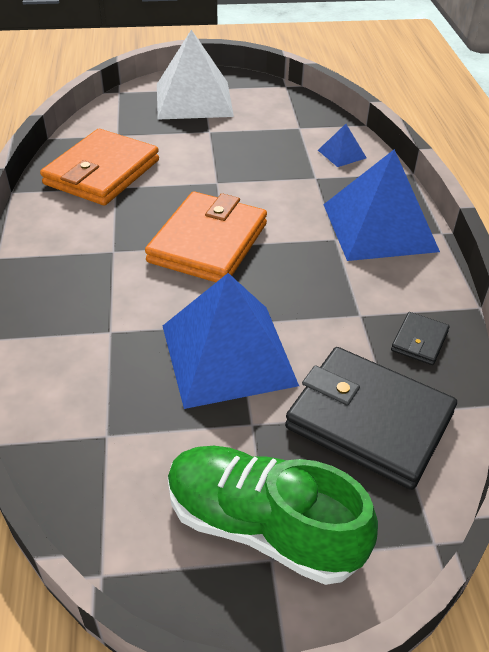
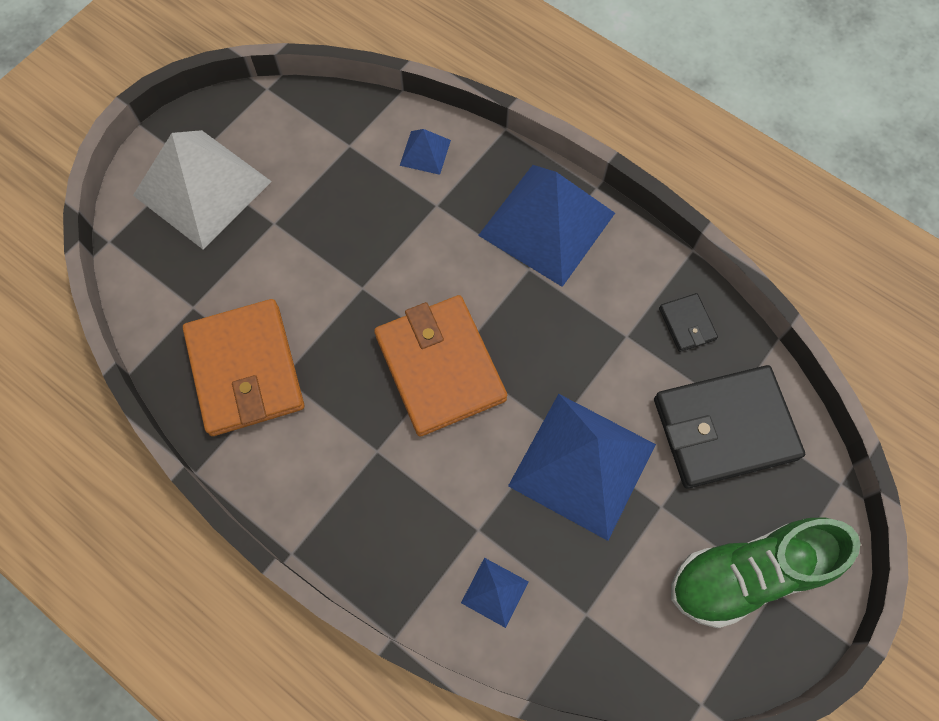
camera: 45 degrees left, 25 degrees up
(69, 369) = (494, 592): none -> blue pyramid

